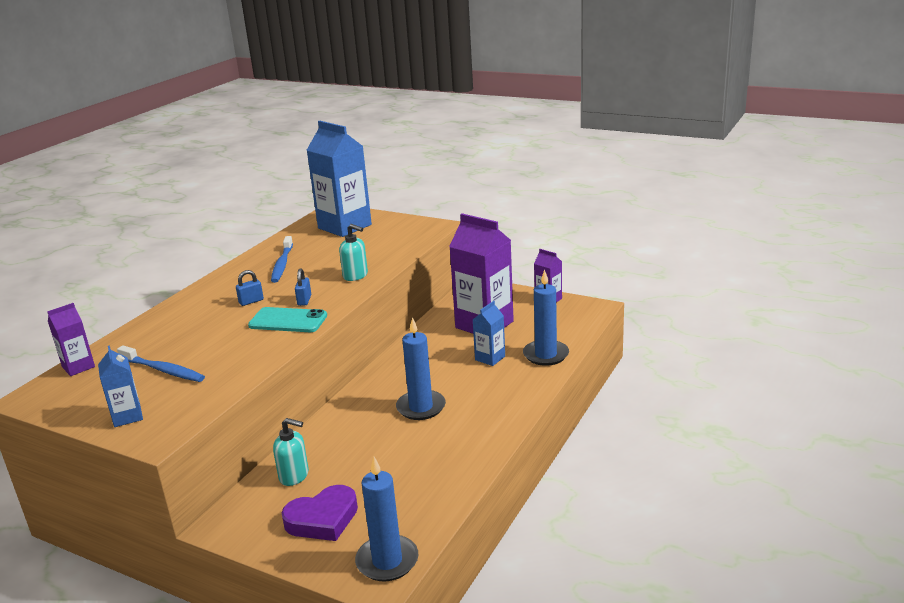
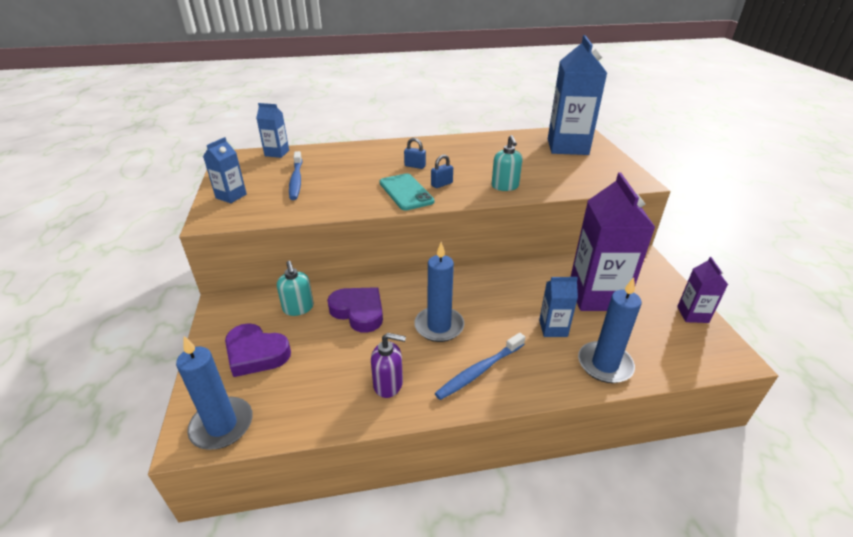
camera: 50 degrees right, 10 degrees up
(78, 367) = (277, 153): purple carton -> blue carton
(282, 264) = (478, 152): blue toothbrush -> blue toothbrush (479, 371)
(347, 442) = (358, 312): none -> purple heart
(450, 456) = (388, 384): none -> purple soap dispenser

